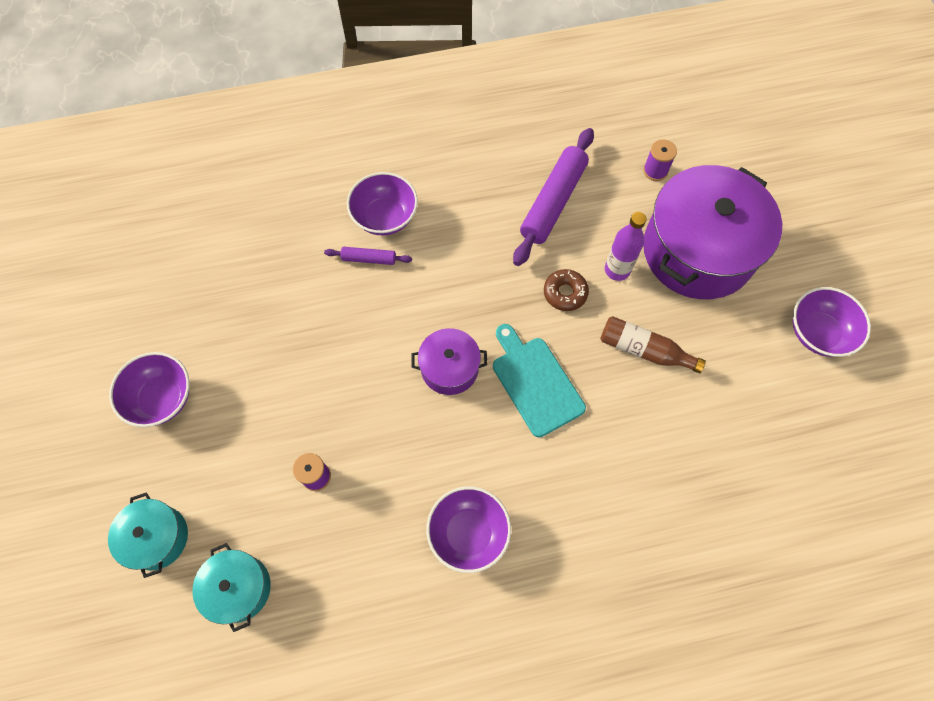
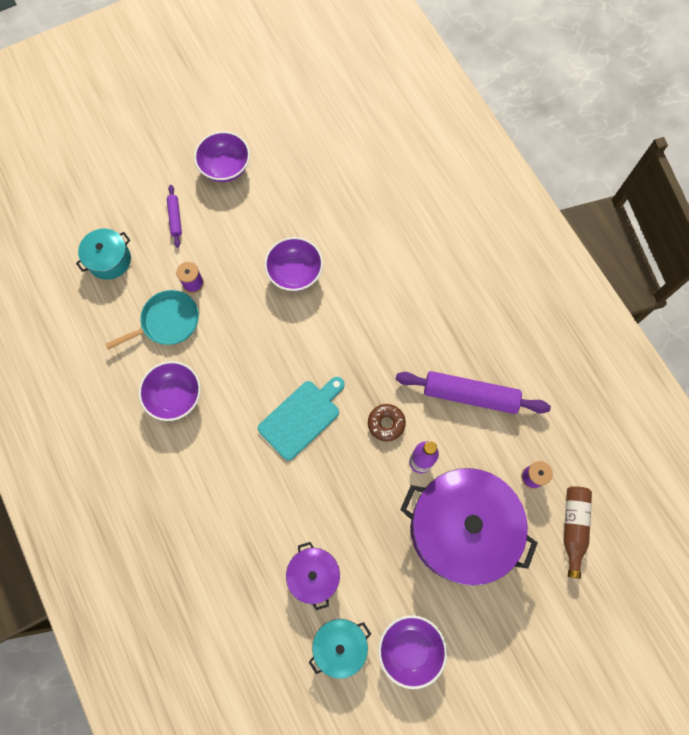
camera: 75 degrees right, 5 degrees up
(157, 537) = (131, 200): turquoise pot -> turquoise pot (340, 645)
(360, 522) = (167, 322): none -> turquoise pan
(369, 259) = (372, 267): purple rolling pin -> purple rolling pin (175, 218)
(385, 217) = (413, 268): purple bowl -> purple bowl (295, 273)
(449, 368) = (297, 351): purple pot -> purple pot (314, 575)
(644, 350) = (352, 498): brown bottle -> brown bottle (573, 527)

